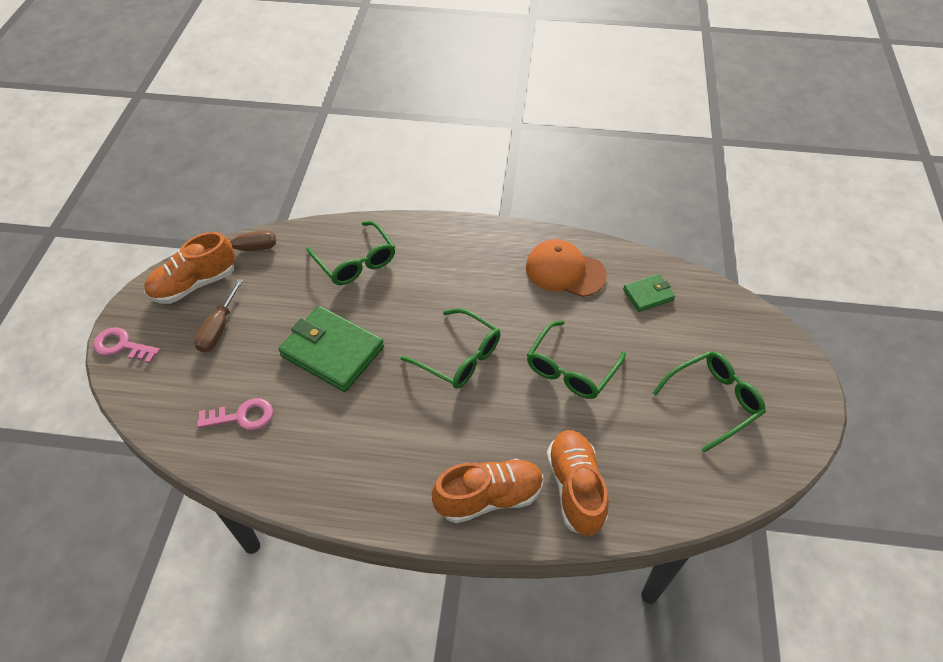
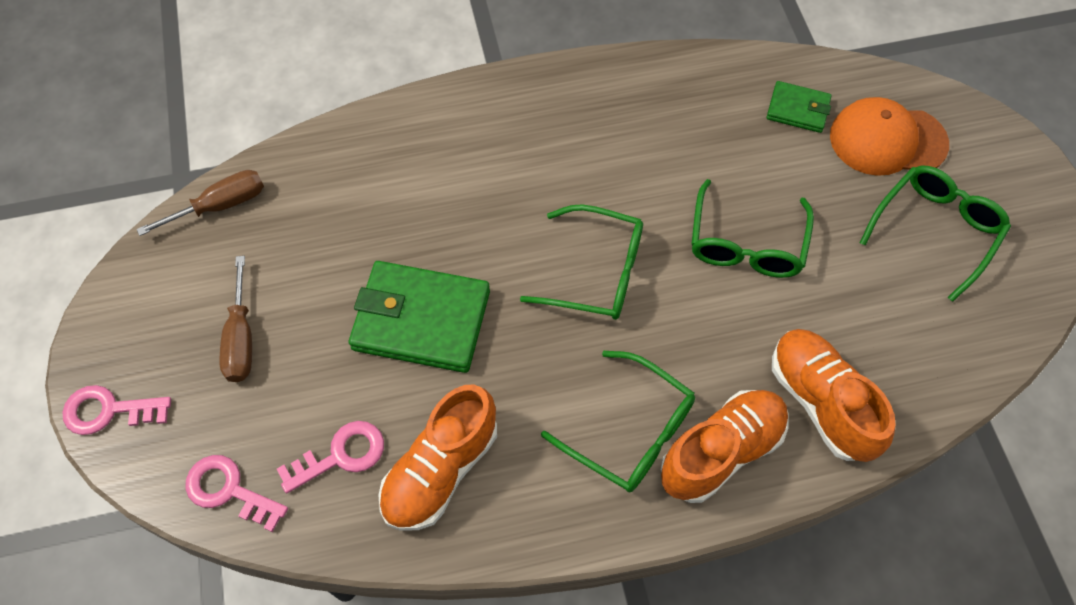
camera: 20 degrees left, 10 degrees up
(165, 415) = (229, 490): none -> pink key
(194, 284) = (170, 283): orange shoe -> orange shoe (440, 470)
(355, 262) = (390, 178): green glasses -> green glasses (630, 431)
(565, 271) = (679, 107): orange cap -> orange cap (887, 140)
(648, 295) = (797, 109): green wallet -> green wallet turned 60 degrees clockwise

